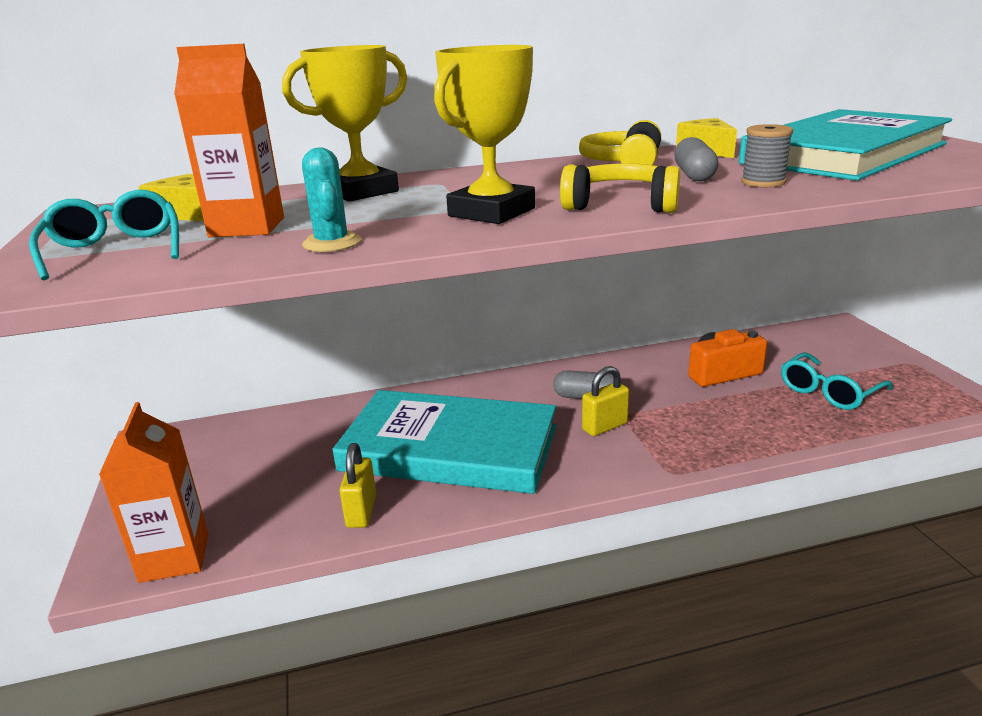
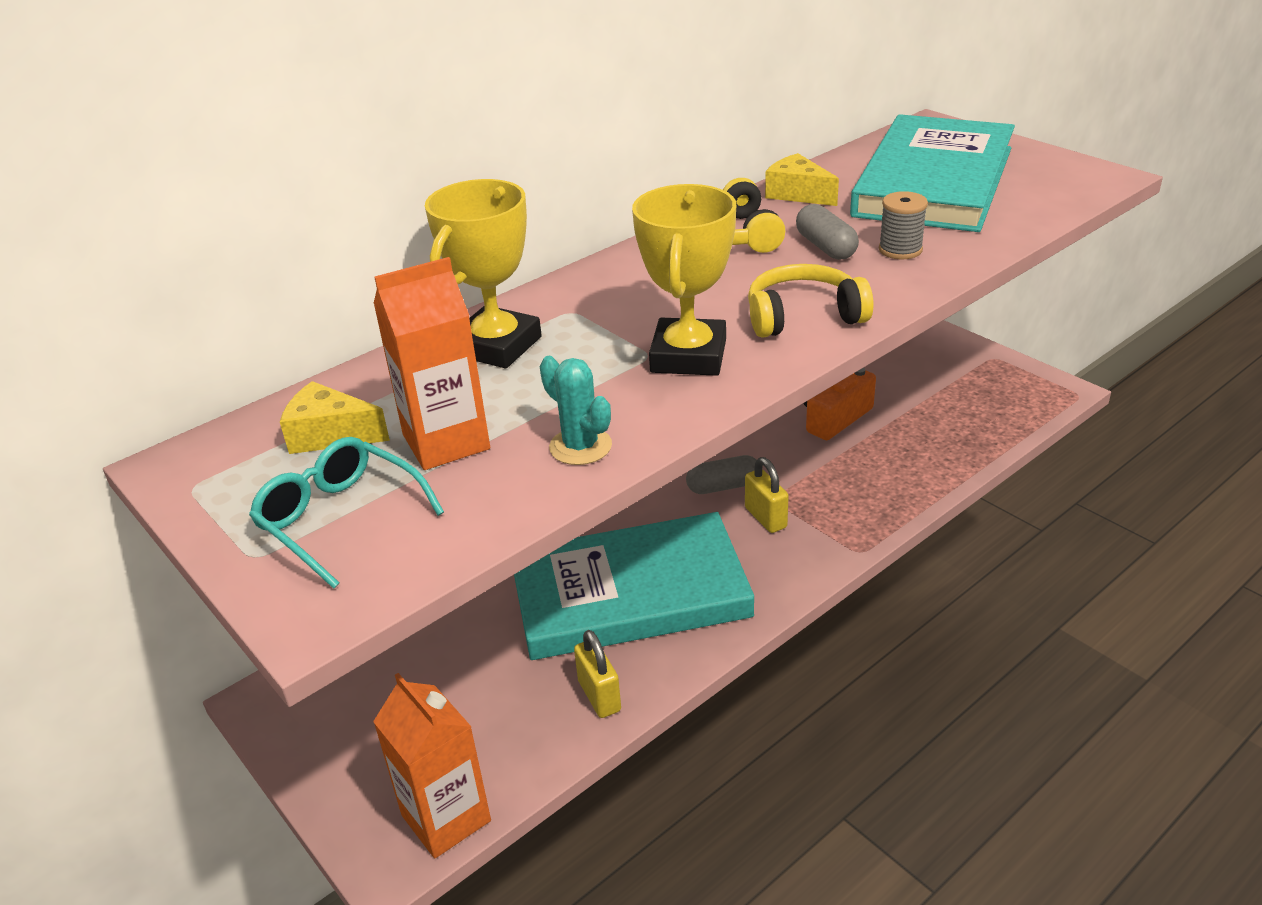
camera: 25 degrees left, 10 degrees up
(605, 427) = (765, 518): yellow padlock -> yellow padlock turned 60 degrees counterclockwise
(828, 392) = (942, 414): turquoise glasses -> none

